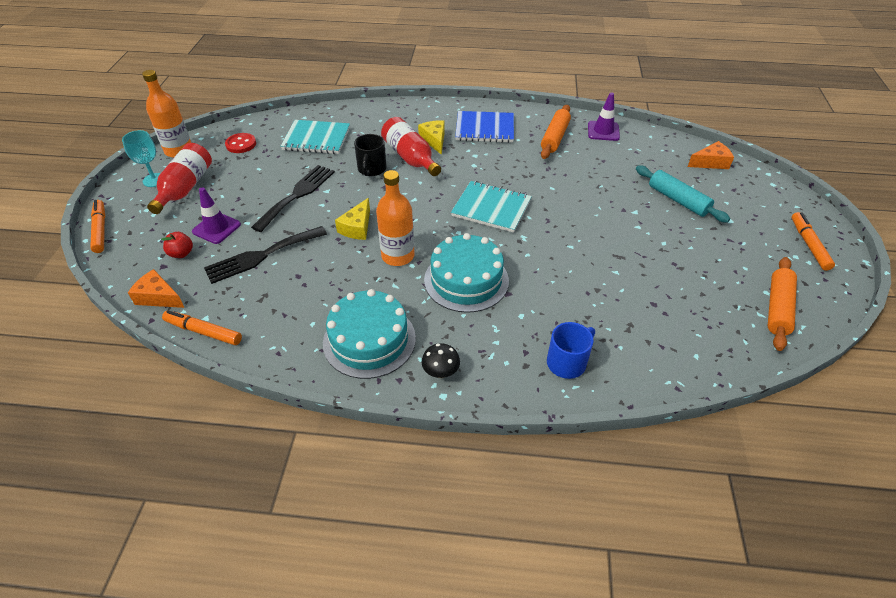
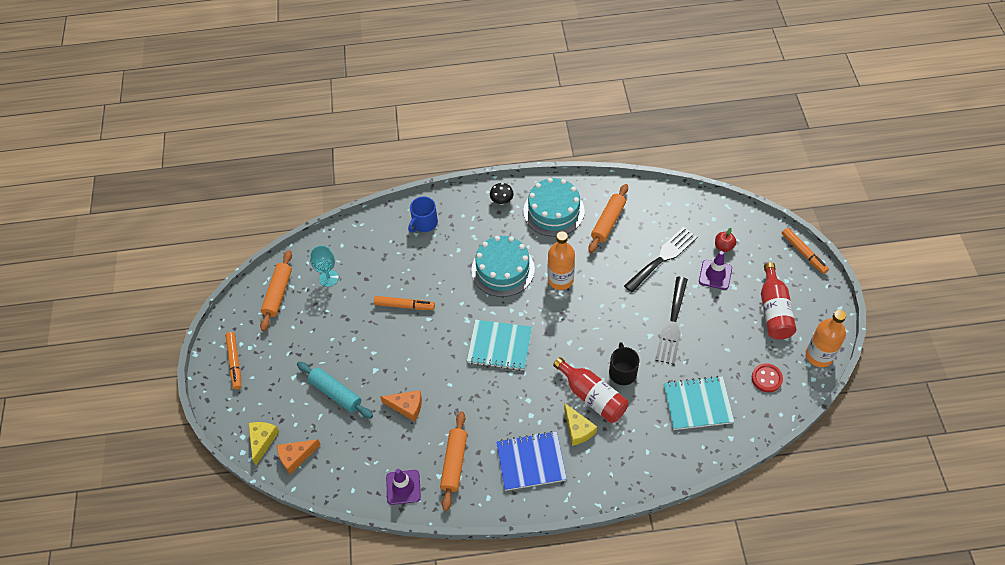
camera: 170 degrees right, 10 degrees up
(154, 180) = (808, 313): turquoise goblet -> turquoise goblet (328, 278)
(158, 297) = (711, 210): orange cheese -> orange cheese (406, 406)
(204, 332) = (662, 194): orange marker -> orange marker (404, 305)
(302, 309) = (608, 222): none -> orange rolling pin
(357, 227) = (604, 300): yellow cheese -> yellow cheese (262, 441)

